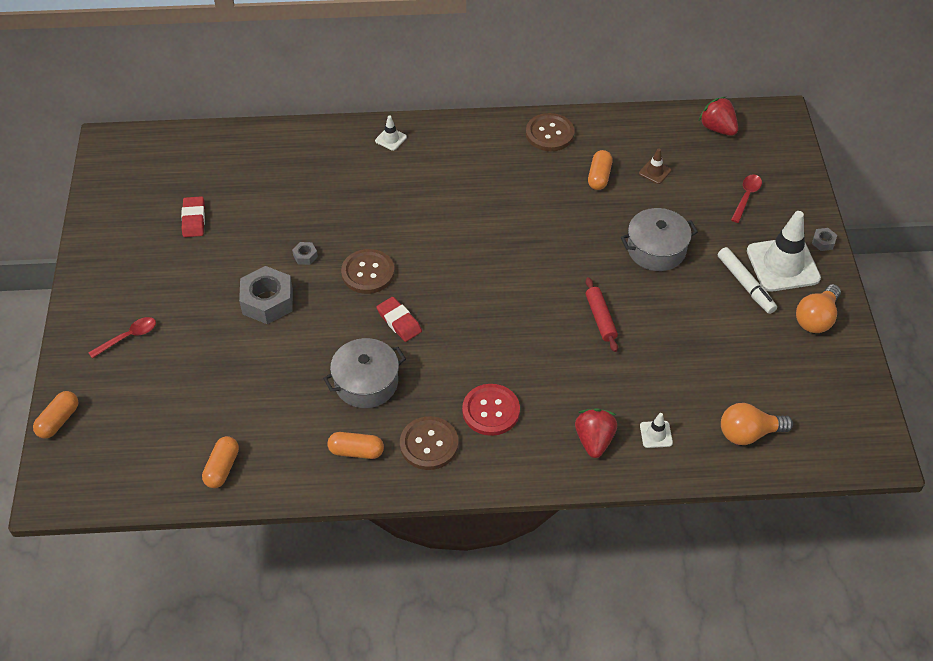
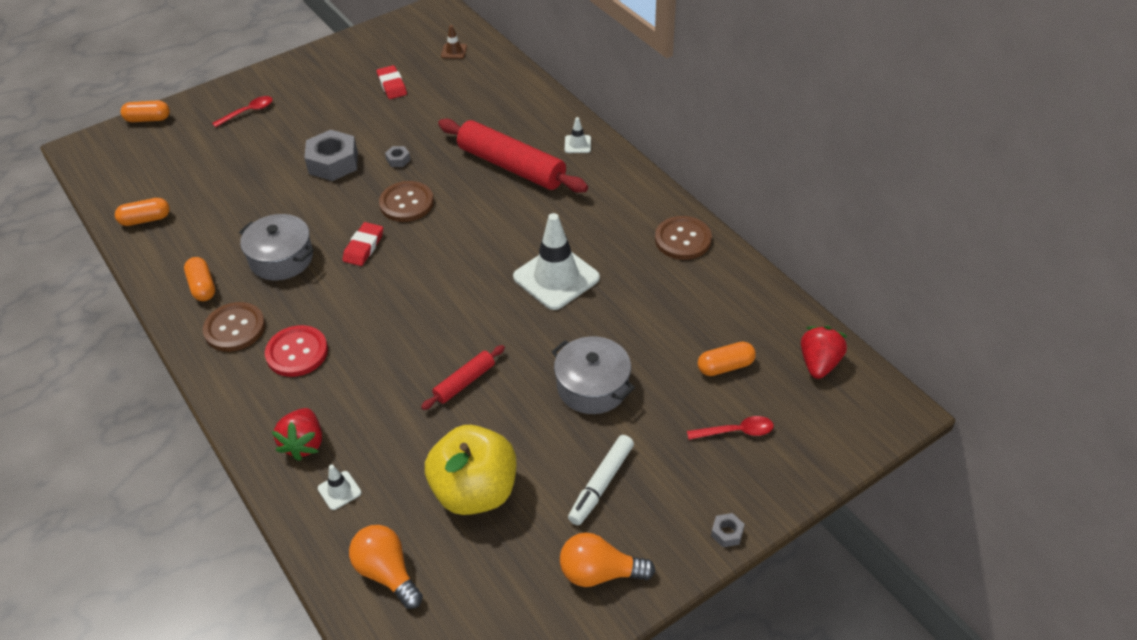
camera: 60 degrees right, 5 degrees down
(128, 337) = (248, 112): red spoon -> red spoon turned 60 degrees counterclockwise
(193, 219) = (392, 85): red eraser -> red eraser turned 75 degrees counterclockwise
(381, 189) = (511, 166): none -> red rolling pin
(594, 440) = (304, 443): red strawberry -> red strawberry turned 120 degrees clockwise
(599, 177) = (657, 300): orange capsule -> orange capsule (725, 366)
(655, 172) = (703, 339): brown traffic cone -> brown traffic cone (454, 51)
(708, 355) = (475, 491): none -> yellow apple
(783, 265) = (659, 507): white traffic cone -> white traffic cone (556, 277)

